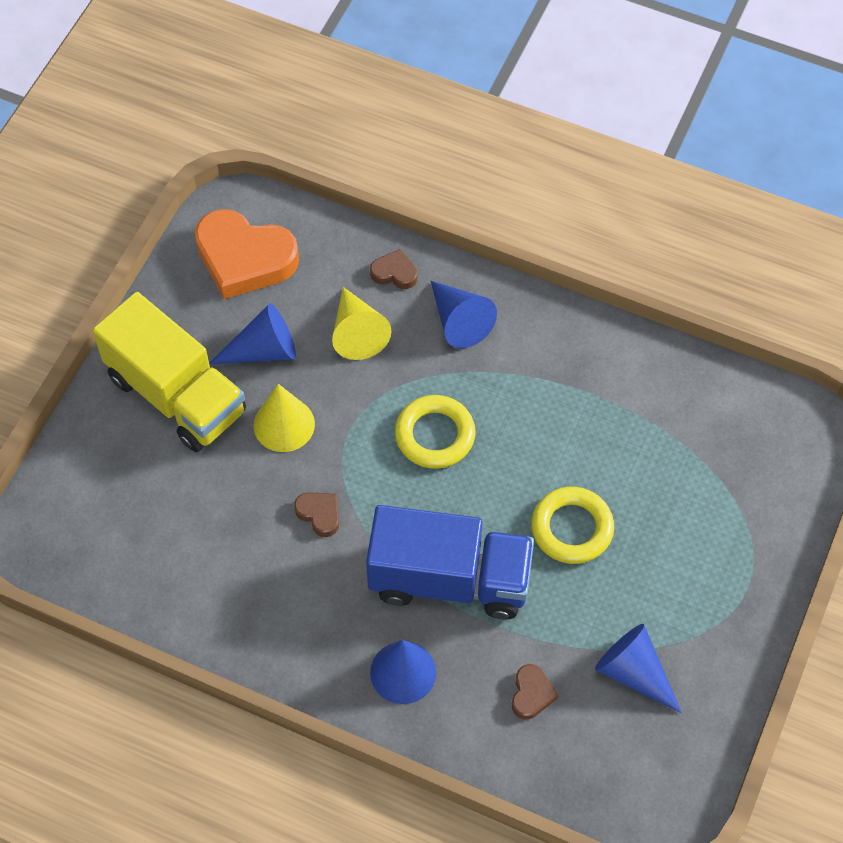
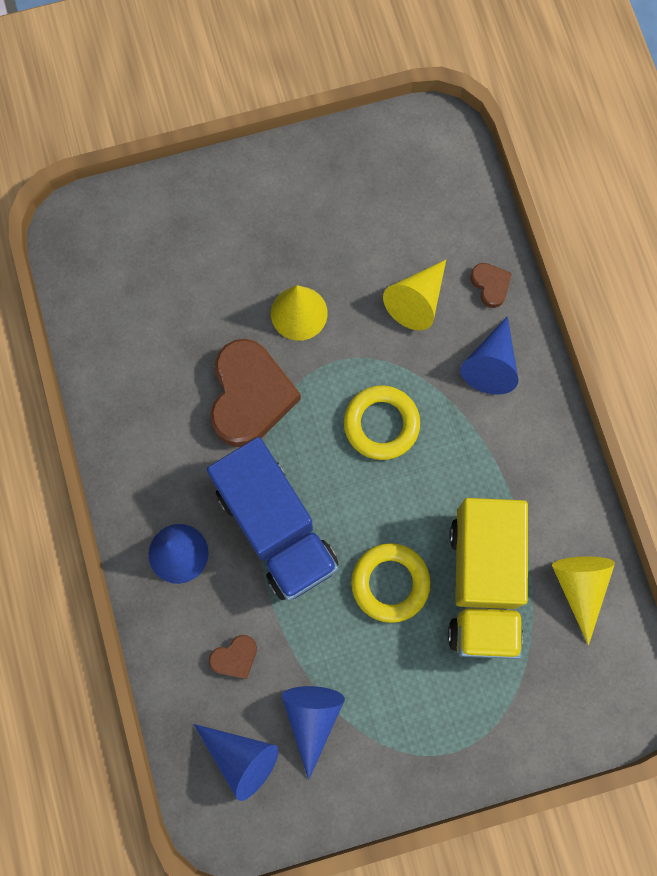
camera: 50 degrees right, 15 degrees up
(176, 395) = (259, 222): yellow truck -> yellow truck (483, 584)
(244, 258) = (407, 173): orange heart -> none
(263, 350) = (345, 249): blue cone -> blue cone (241, 758)
(319, 514) = (250, 396): brown heart -> brown heart, size x2.22
(693, 397) = (580, 588): none -> yellow cone

